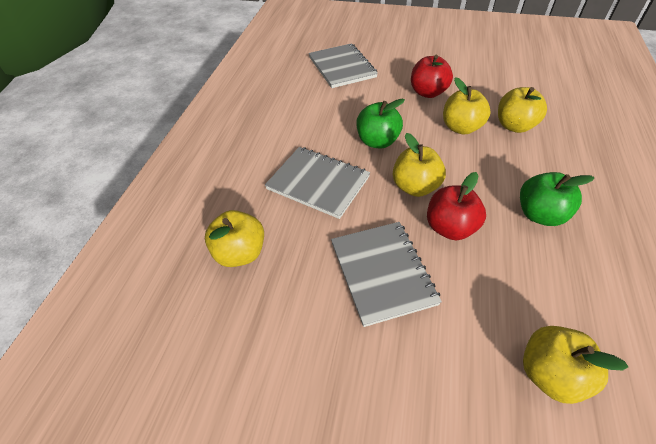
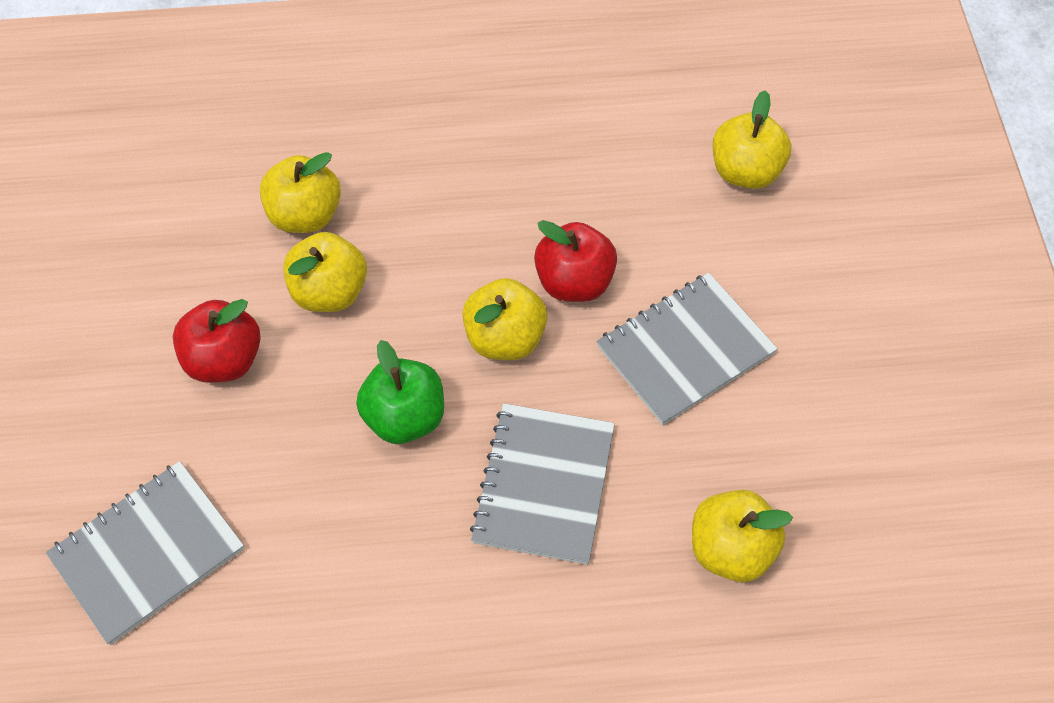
camera: 110 degrees left, 10 degrees up
(540, 214) = (510, 180): green apple -> none

